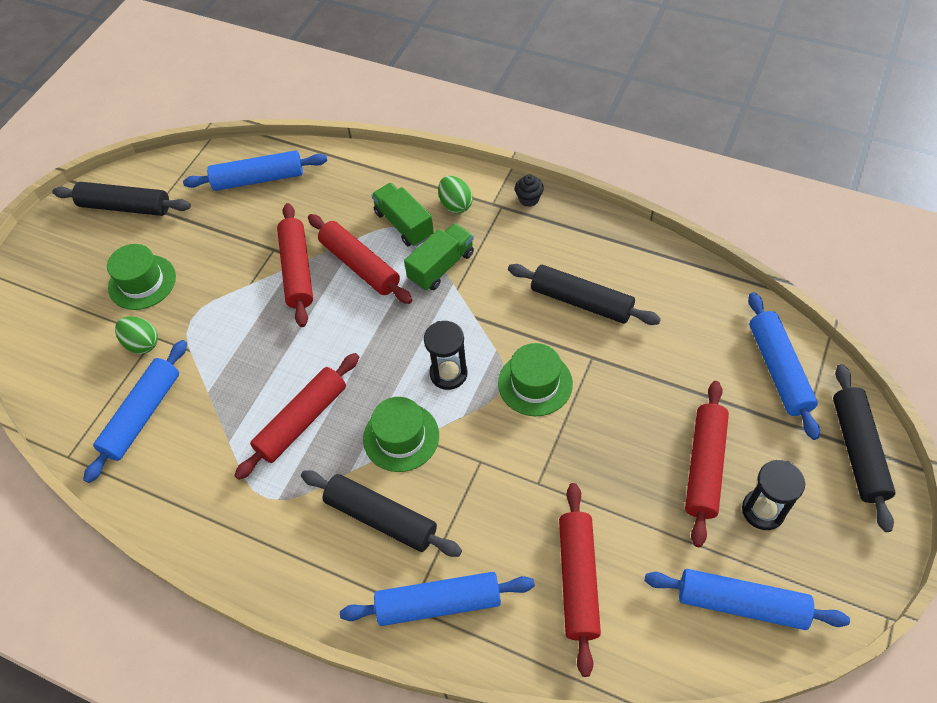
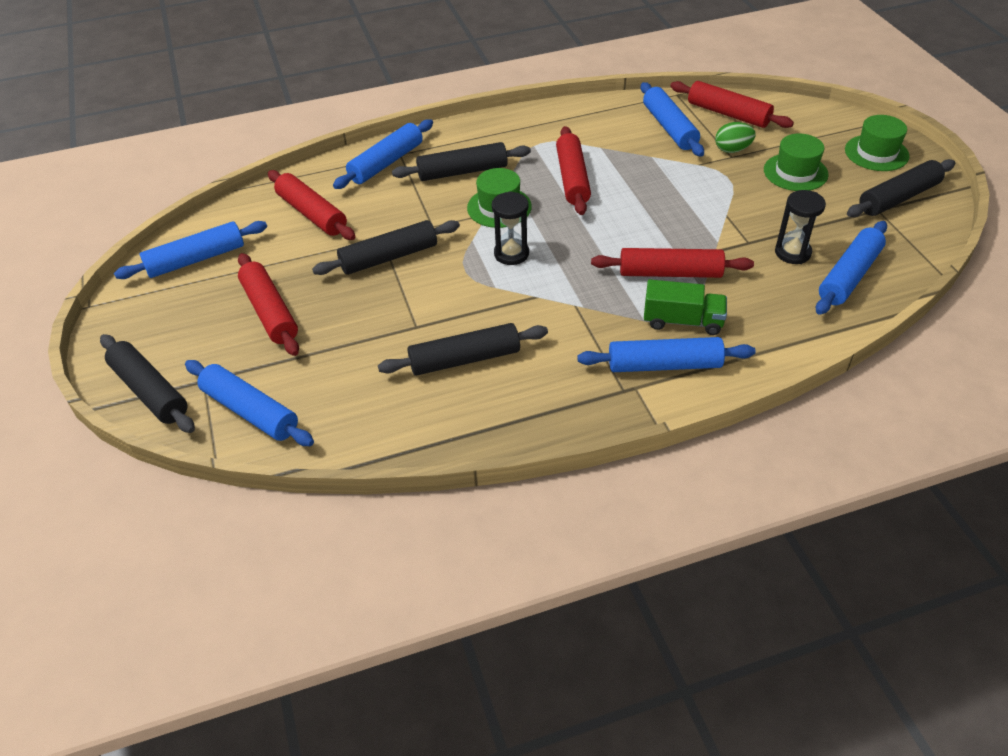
camera: 135 degrees right, 10 degrees down
(297, 270) = (708, 242): red rolling pin -> red rolling pin (728, 114)
(441, 266) = (608, 312): green truck -> none
(455, 205) = (664, 364): green egg -> blue rolling pin
(529, 199) = (608, 414): black cupcake -> none
(535, 383) = (442, 285): green hat -> green hat (876, 153)
(551, 452) = (389, 257): none -> black rolling pin
(763, 510) = (208, 312): black hourglass -> black hourglass (792, 253)

